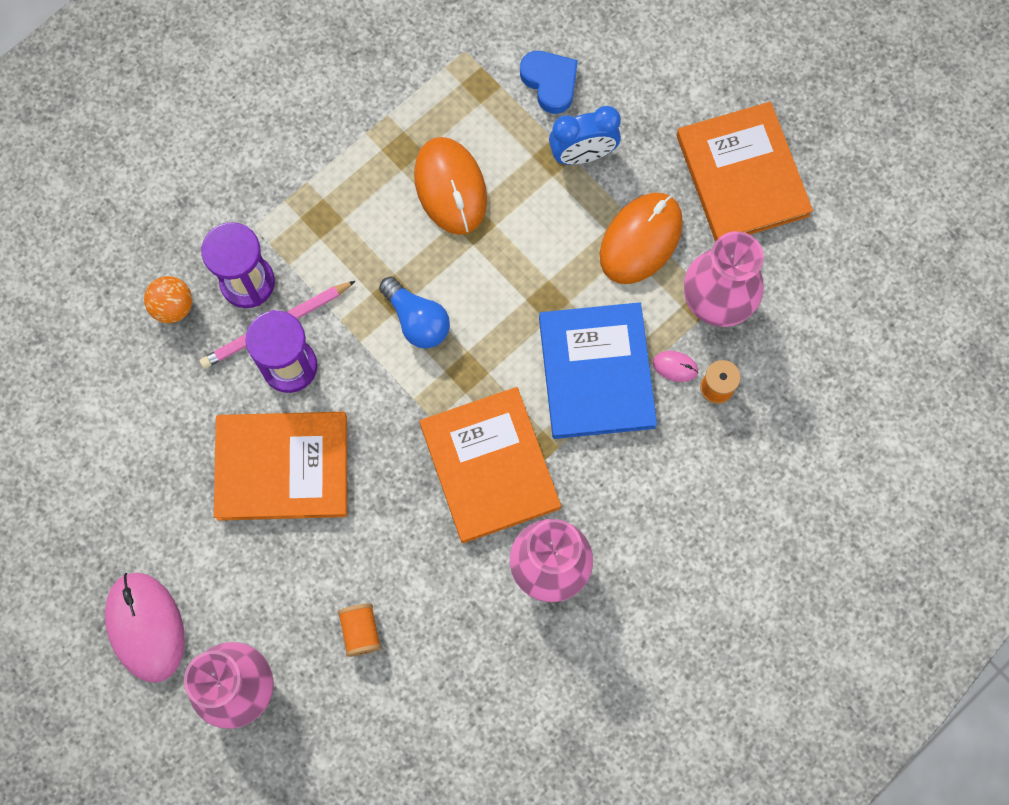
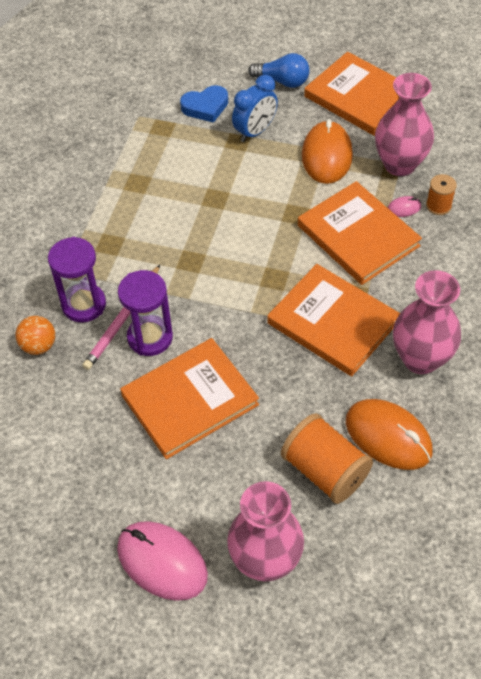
camera: 30 degrees left, 20 degrees down
(361, 631) = (325, 471): orange spool -> orange spool, size x1.86
(417, 320) = (218, 267): blue light bulb -> blue light bulb (282, 81)
(450, 187) = (184, 187): orange mouse -> orange mouse (388, 436)
(550, 82) = (205, 107): blue heart -> blue heart turned 135 degrees clockwise
(596, 372) = (358, 235): blue book -> orange book

